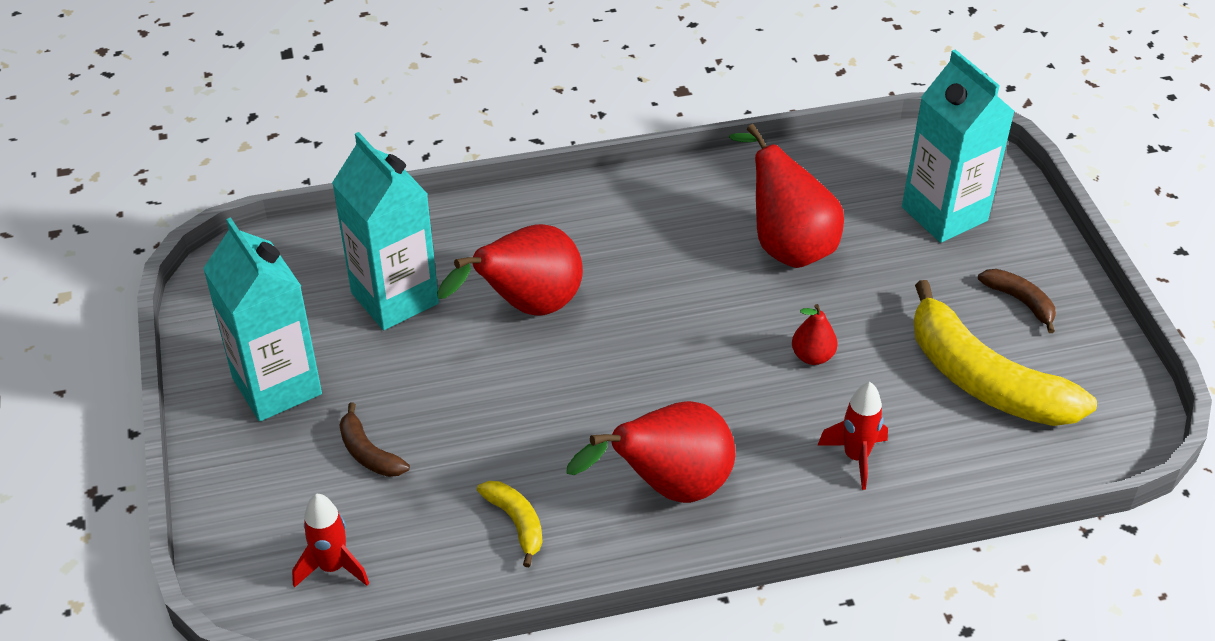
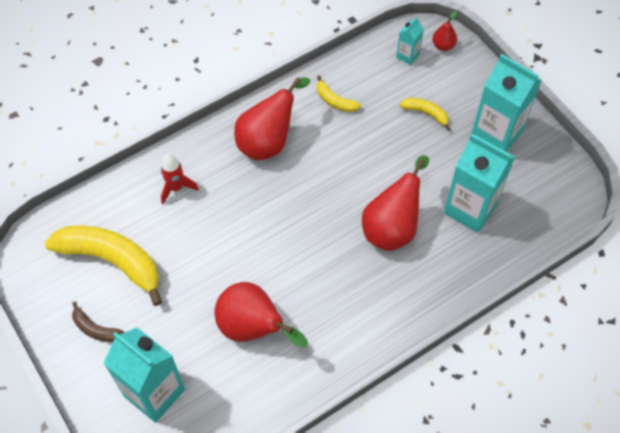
camera: 160 degrees right, 15 degrees up
(332, 567) = (407, 56): red rocket -> turquoise carton
(368, 453) = (426, 113): brown banana -> yellow banana
(812, 356) = (215, 245): red pear -> red pear (443, 45)

